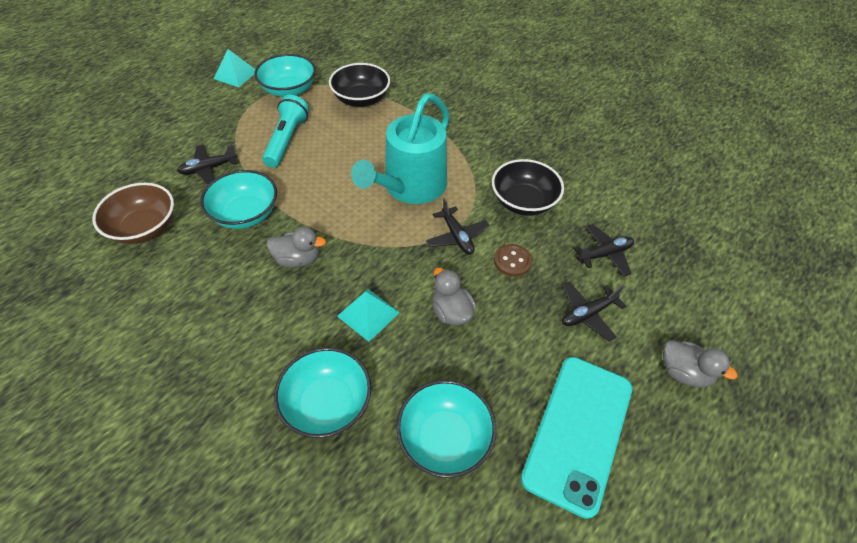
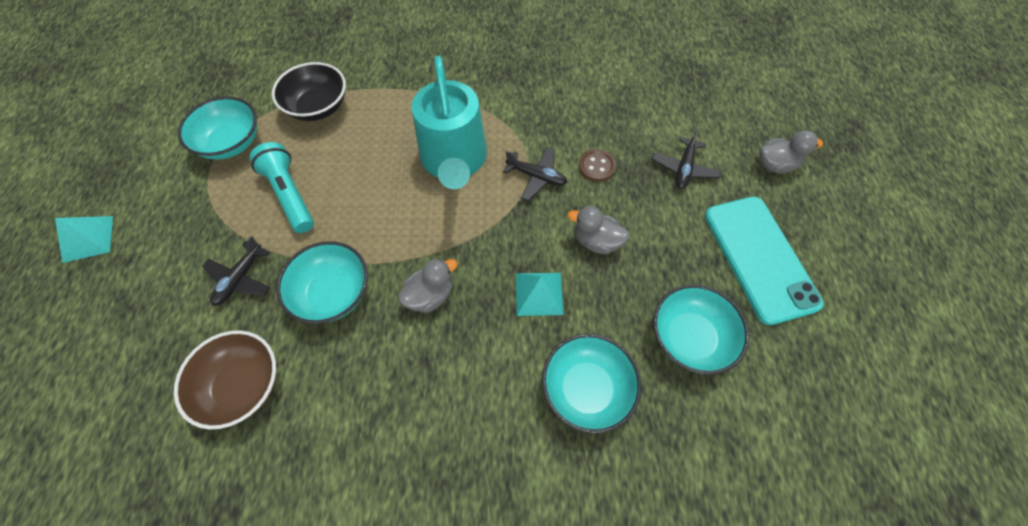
camera: 40 degrees left, 10 degrees up
(235, 74) = (149, 163): turquoise pyramid -> turquoise pyramid (88, 238)
(523, 202) = (555, 111): black bowl -> none
(604, 254) = (650, 114): black plane -> none

